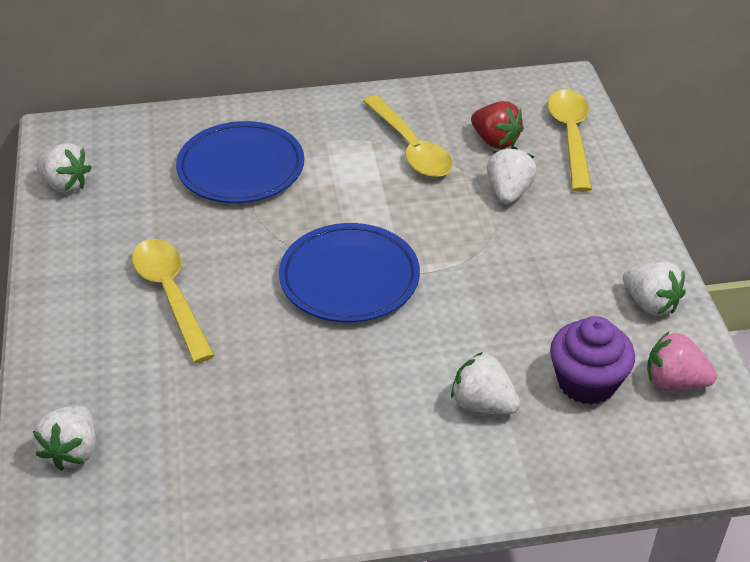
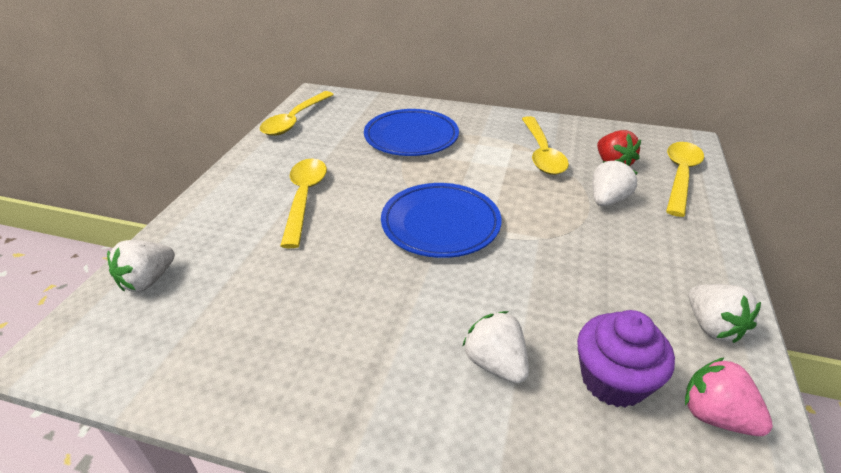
camera: 25 degrees right, 5 degrees down
(66, 184) = (295, 120): white strawberry -> yellow spoon

